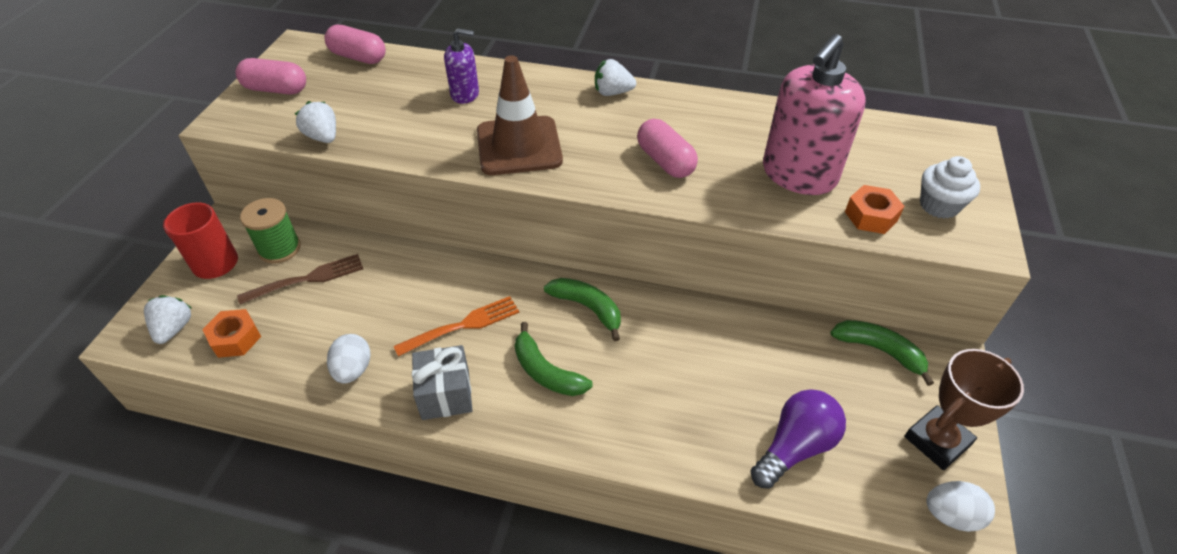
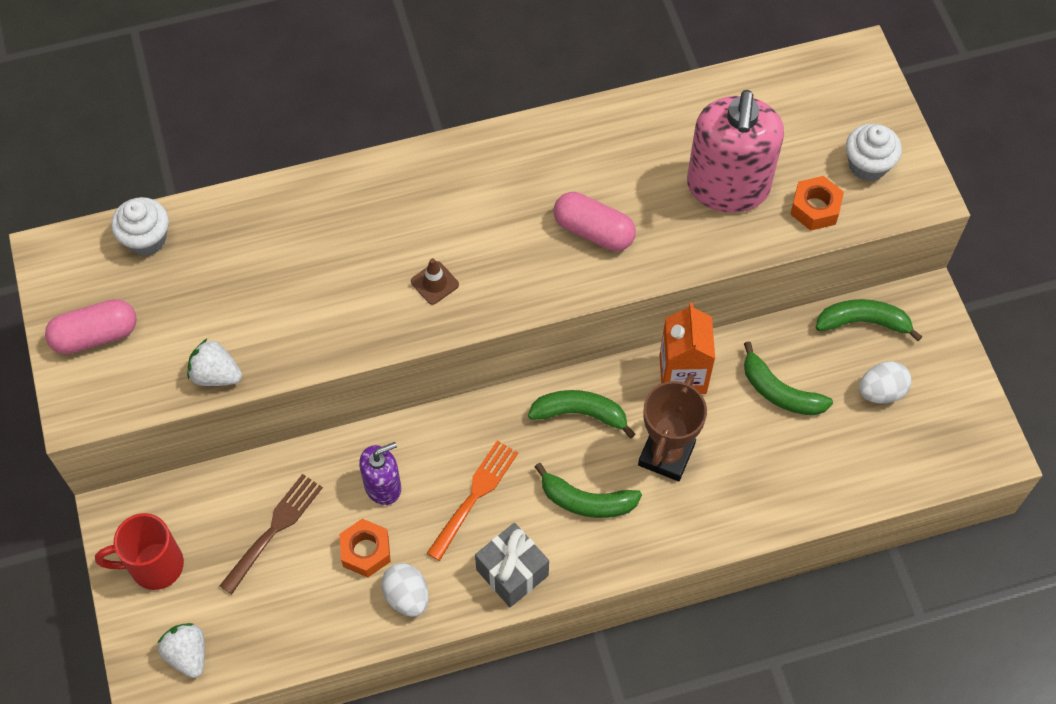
camera: 30 degrees left, 15 degrees up
(235, 338) = (261, 630): orange nut -> orange nut (366, 551)
(279, 249) = (210, 511): green spool -> none
(358, 57) = (146, 239): pink capsule -> white cupcake
(465, 94) = (320, 237): purple soap dispenser -> purple soap dispenser (383, 486)
(519, 146) = (434, 283): brown traffic cone -> brown traffic cone, size x0.40
(612, 92) = (479, 157): white strawberry -> none
(691, 318) = (683, 374): none -> orange carton
(769, 369) = (779, 392): none -> green banana
(795, 447) = (837, 457): purple light bulb -> none
(937, 441) = (944, 390): brown trophy -> brown trophy (666, 455)
(951, 515) = (978, 453): white egg -> white egg (881, 391)

